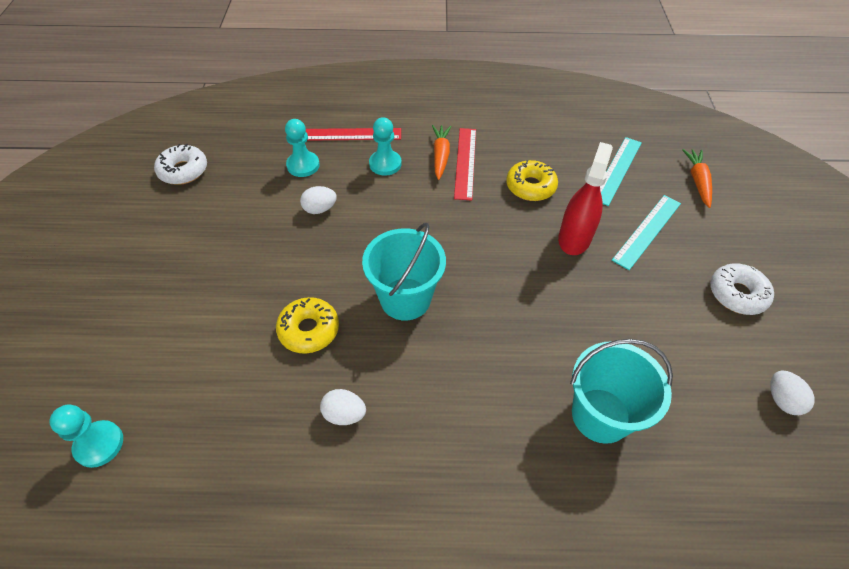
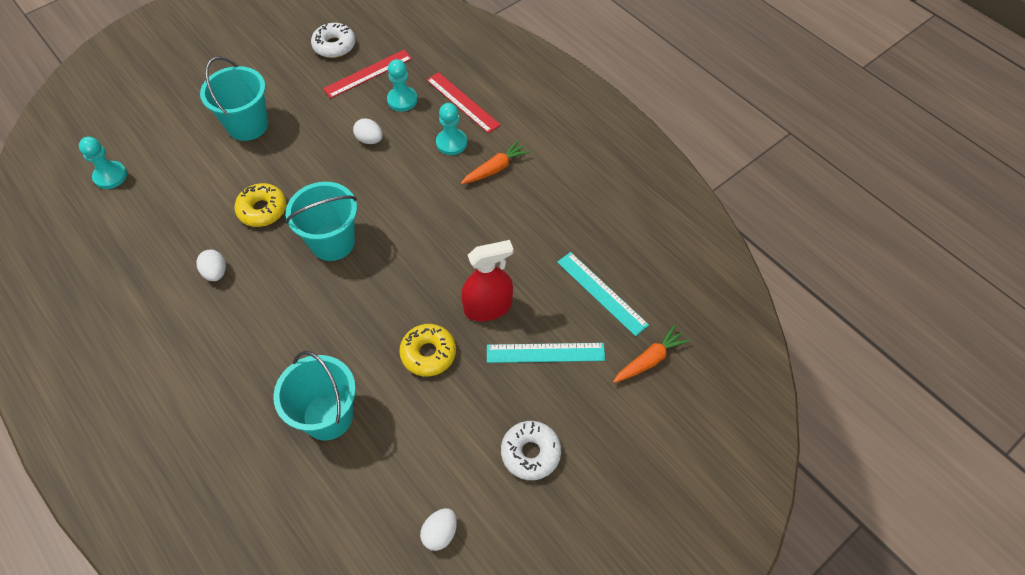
camera: 50 degrees right, 5 degrees up
(191, 283) = (248, 125): none -> turquoise bucket
(465, 162) = (503, 188): red ruler -> red ruler (368, 73)
(530, 186) = (519, 246): yellow donut -> yellow donut (428, 353)
(617, 170) = (601, 293): turquoise ruler -> turquoise ruler turned 60 degrees clockwise

